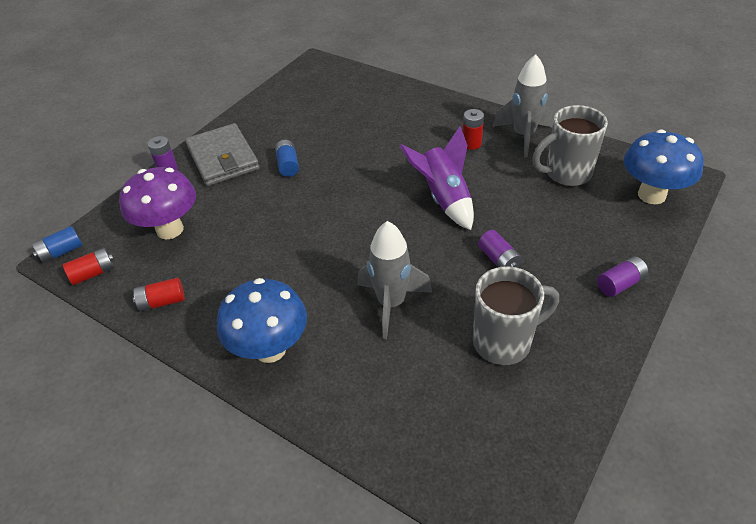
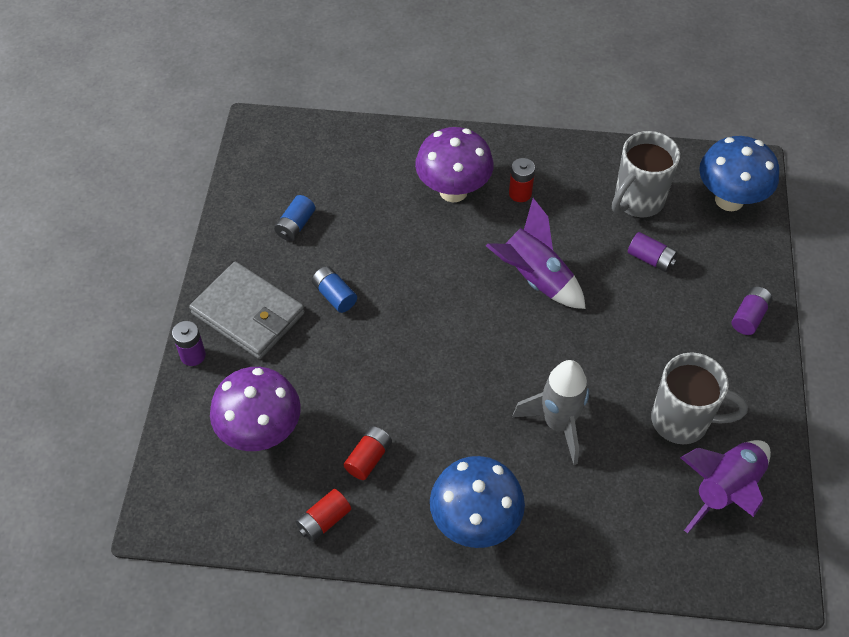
camera: 30 degrees left, 10 degrees up
(61, 252) = (154, 512): blue battery -> blue battery (295, 225)
(93, 273) = (217, 521): red battery -> red battery (368, 458)
(421, 129) = (453, 191): none -> purple mushroom
(499, 259) = (629, 332): purple battery -> purple battery (650, 259)
(504, 342) = (682, 421): grey mug -> grey mug turned 60 degrees clockwise
(509, 414) = (724, 490): none -> purple rocket
(523, 136) = (568, 164): grey rocket -> none

